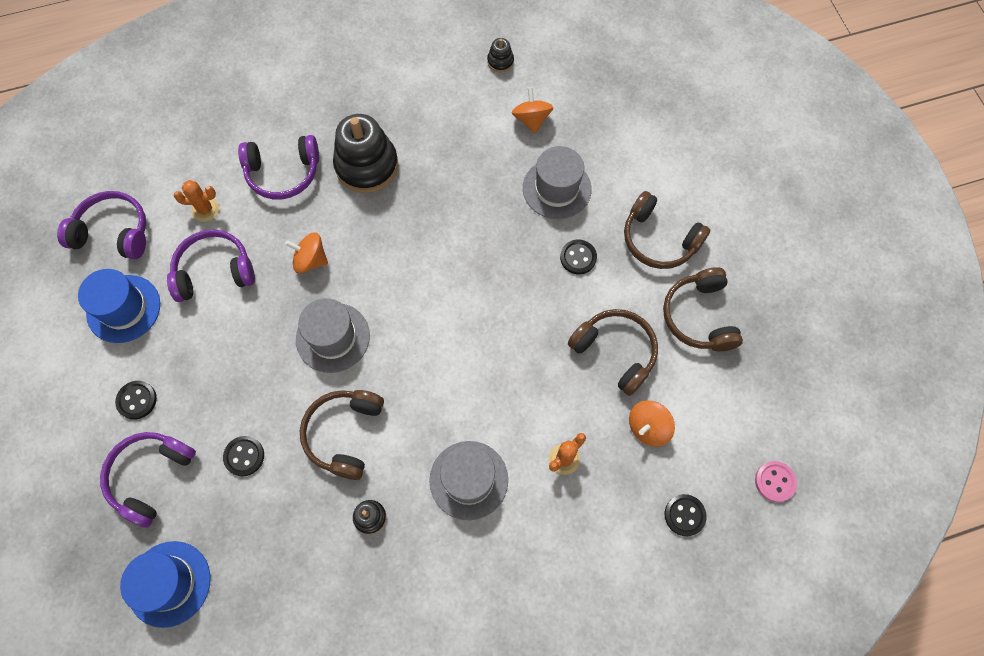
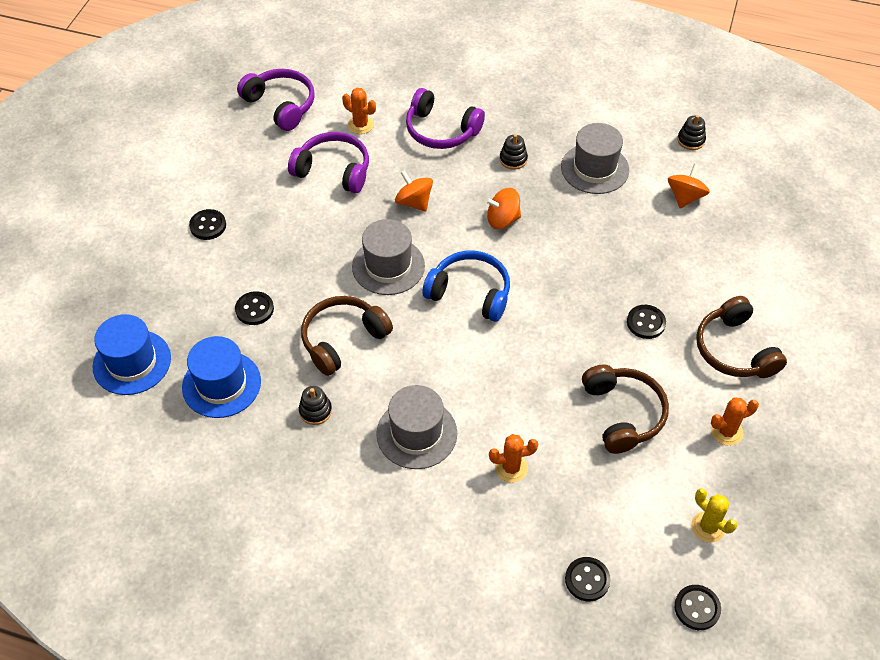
camera: 35 degrees right, 15 degrees down
(123, 308) = (247, 159): blue hat -> blue hat (221, 384)
(151, 477) = (177, 282): purple headphones -> none
(367, 166) = (513, 159): black stacking toy -> black stacking toy, size x0.44
(420, 319) = (470, 293): none -> blue headphones
(557, 188) = (667, 260): grey hat -> grey hat (594, 168)
(648, 427) = (607, 490): orange spinning top -> orange spinning top (502, 219)
(699, 316) = (726, 431): brown headphones -> orange cactus
(739, 408) = (708, 527): none -> yellow cactus
(775, 481) = (697, 608): pink button -> black button

